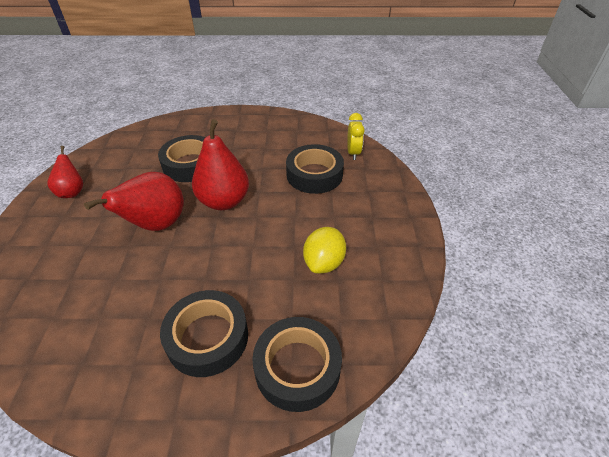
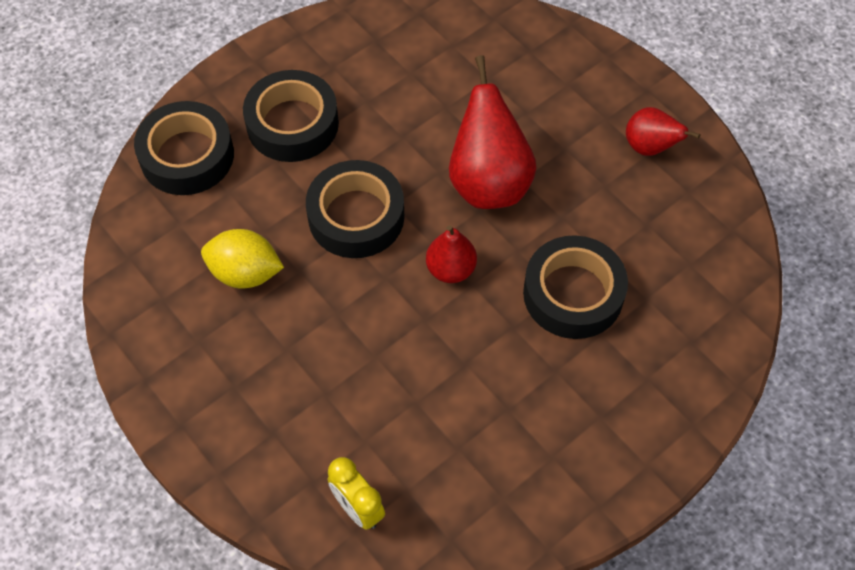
camera: 140 degrees right, 15 degrees up
(224, 201) = (450, 269): red pear -> red pear, size x0.57
(314, 175) = (377, 408): black tape -> black tape (356, 216)
(324, 262) = (245, 273): yellow lemon -> yellow lemon turned 60 degrees counterclockwise

